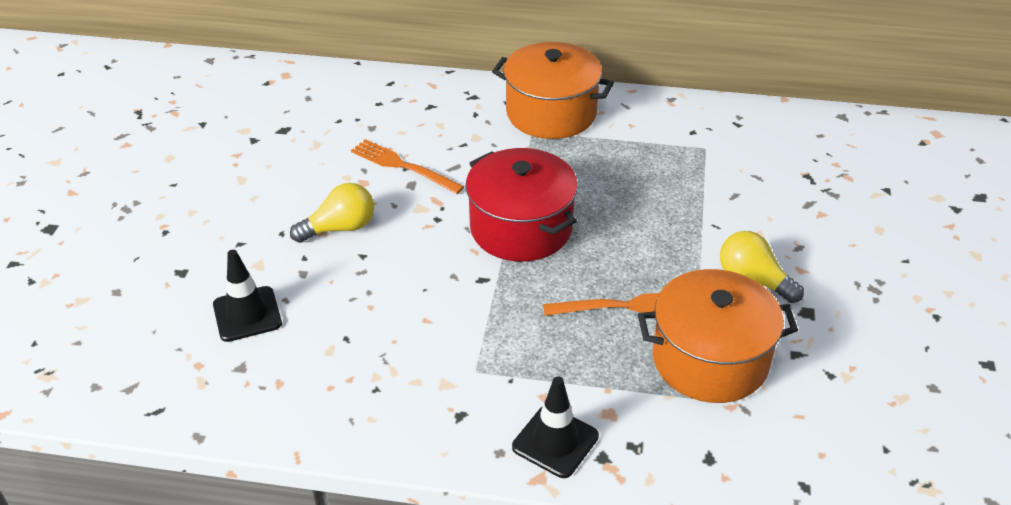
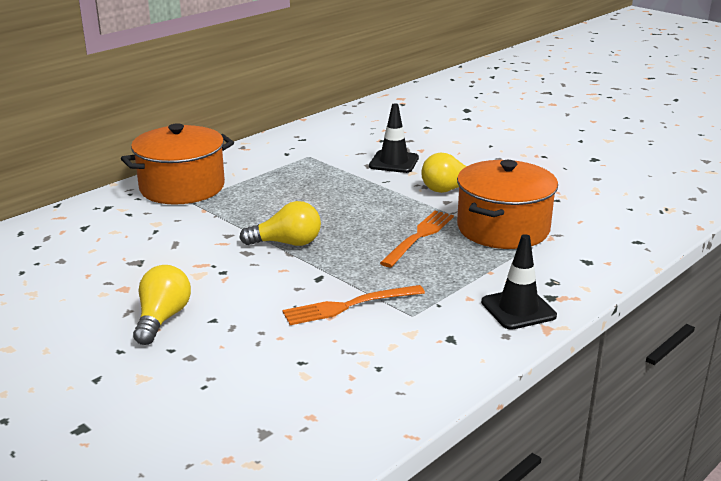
camera: 55 degrees left, 15 degrees down
(247, 314) = (199, 406): black traffic cone -> black traffic cone (394, 162)
(402, 166) = (134, 264): orange fork -> orange fork (348, 306)
(521, 228) = (287, 243): red pot -> yellow light bulb

